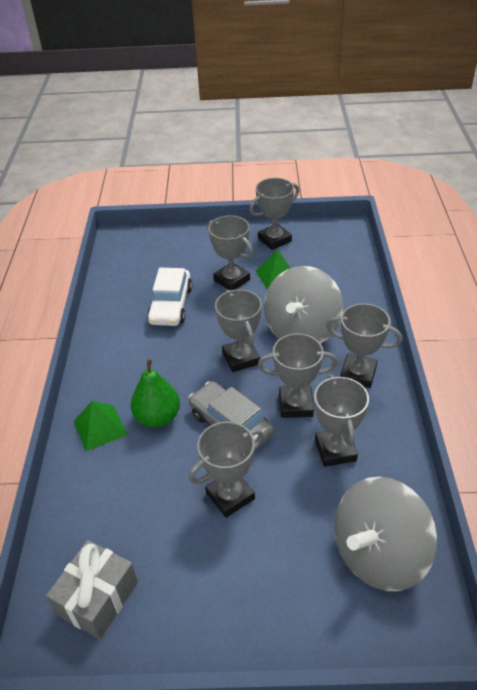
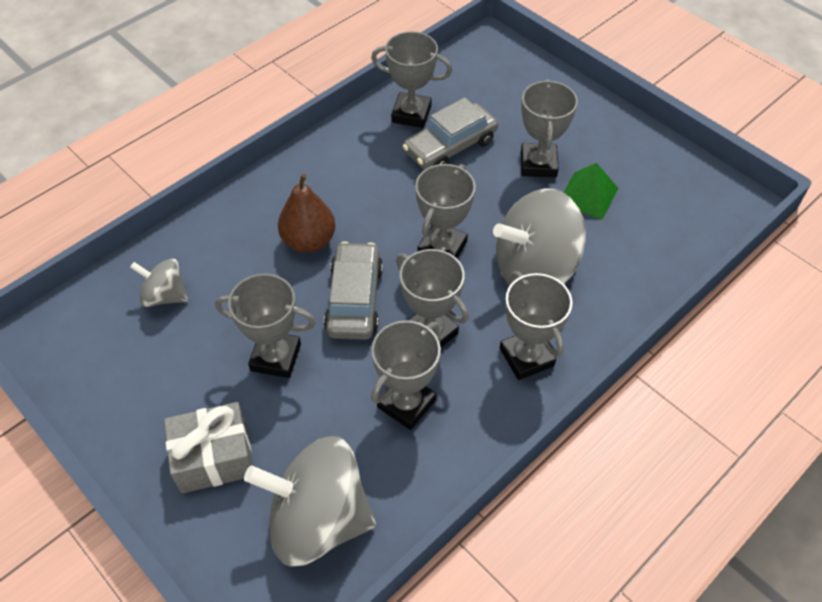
camera: 45 degrees right, 10 degrees up
(97, 598) = (101, 340): grey gift -> grey gift (214, 457)
(100, 427) = (258, 211): green pyramid -> none
(105, 529) = (165, 296): none -> grey spinning top
(158, 417) = (309, 241): green pear -> brown pear
(171, 305) = (450, 146): white car -> grey car
(274, 240) = (640, 153): grey trophy -> grey trophy (411, 114)

